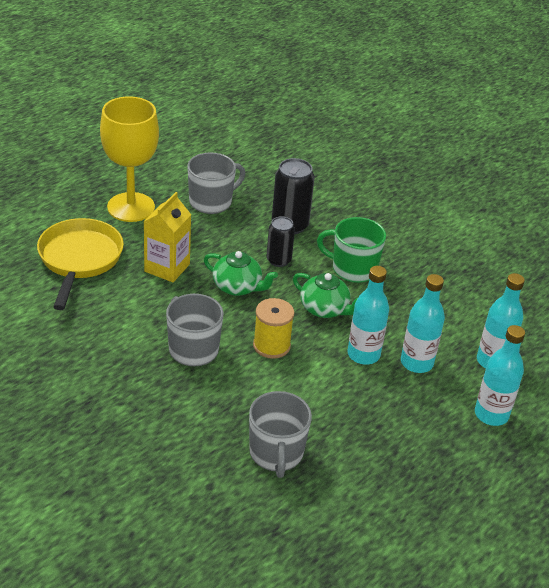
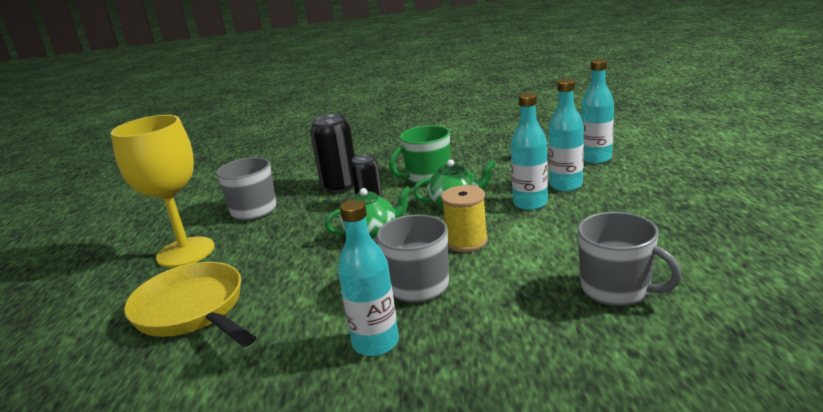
camera: 40 degrees left, 15 degrees down
(167, 268) = (291, 261): yellow carton -> none
(491, 414) = (655, 175): turquoise bottle -> turquoise bottle (375, 343)

